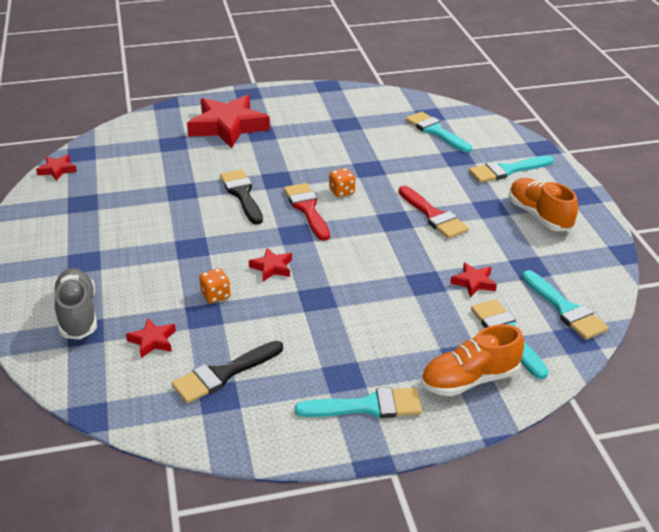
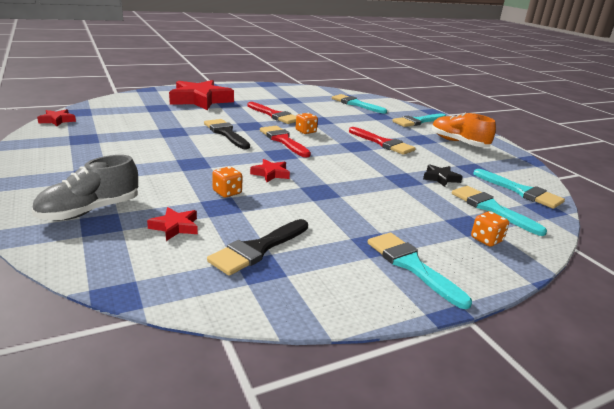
camera: 15 degrees left, 10 degrees down
(77, 315) = (90, 211): grey shoe -> grey shoe turned 105 degrees counterclockwise
(314, 158) = (274, 115): none -> red brush
(367, 406) = (411, 265): turquoise brush -> turquoise brush turned 105 degrees counterclockwise
(470, 380) = (486, 240): orange shoe -> orange dice
(474, 282) = (440, 178): red star -> black star

